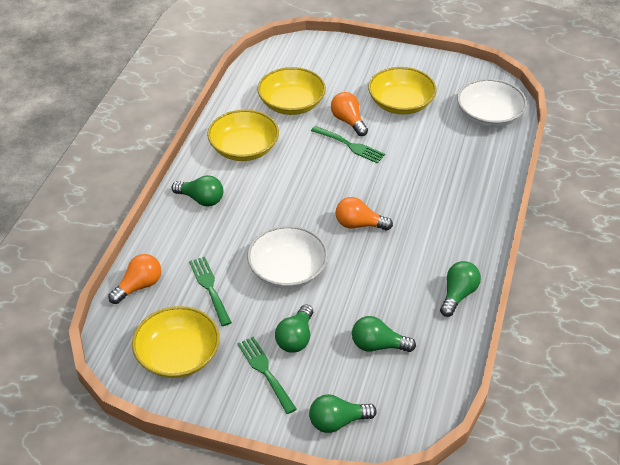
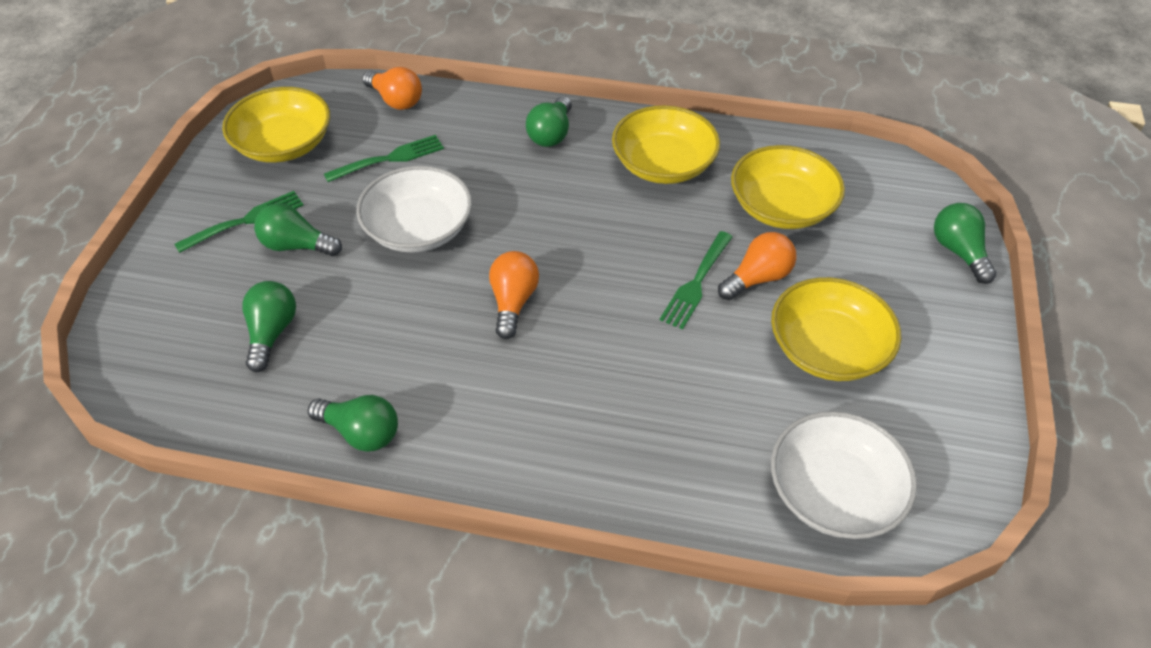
camera: 85 degrees right, 5 degrees up
(337, 422) = (152, 295): green light bulb -> green light bulb (958, 252)

